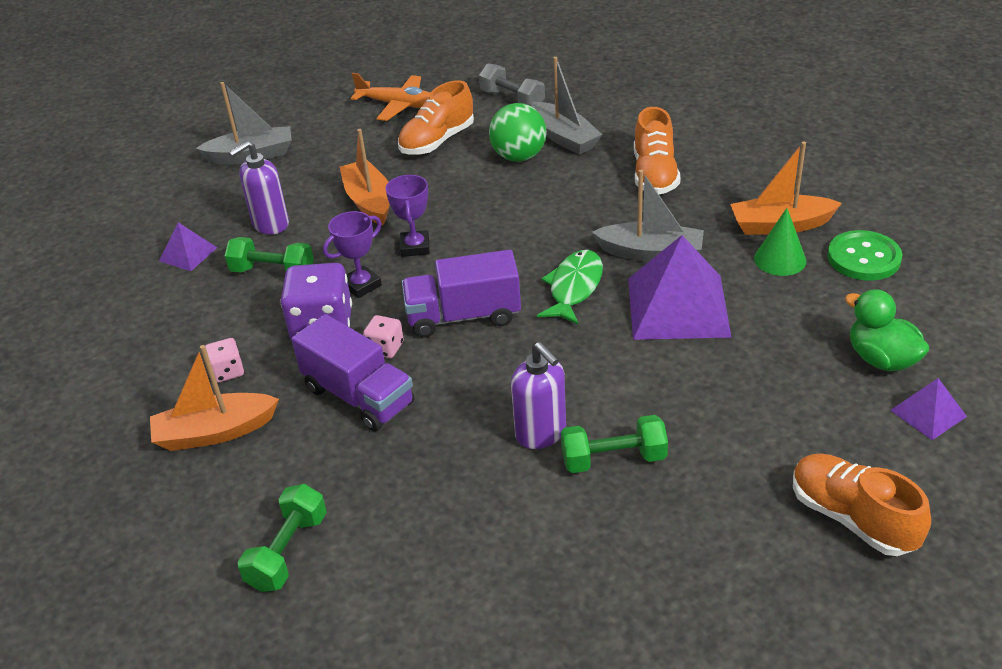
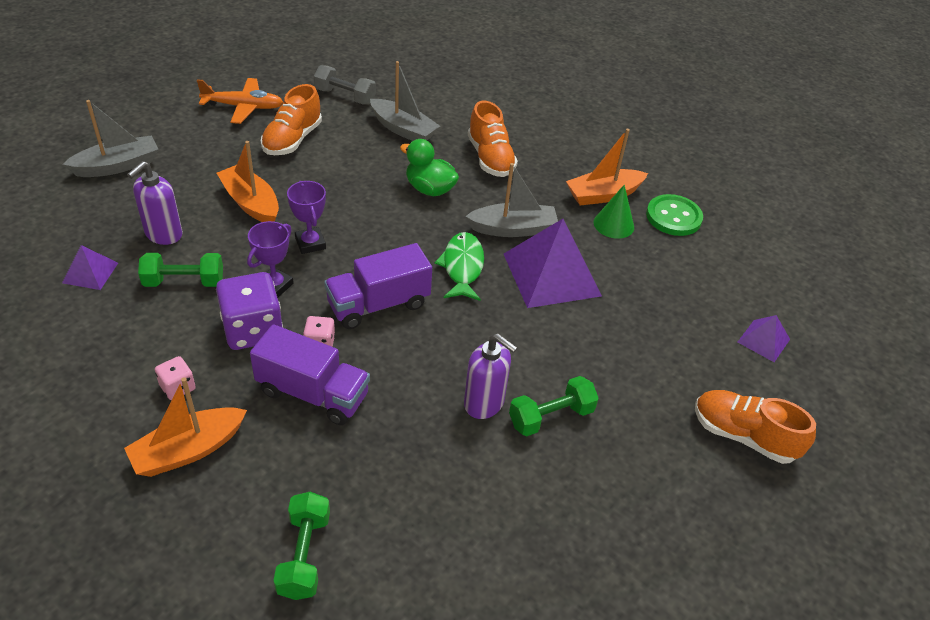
camera: 25 degrees left, 5 degrees up
(519, 156) = (371, 149): green ball -> none
(881, 359) = (716, 300): green duck -> green duck (429, 189)

